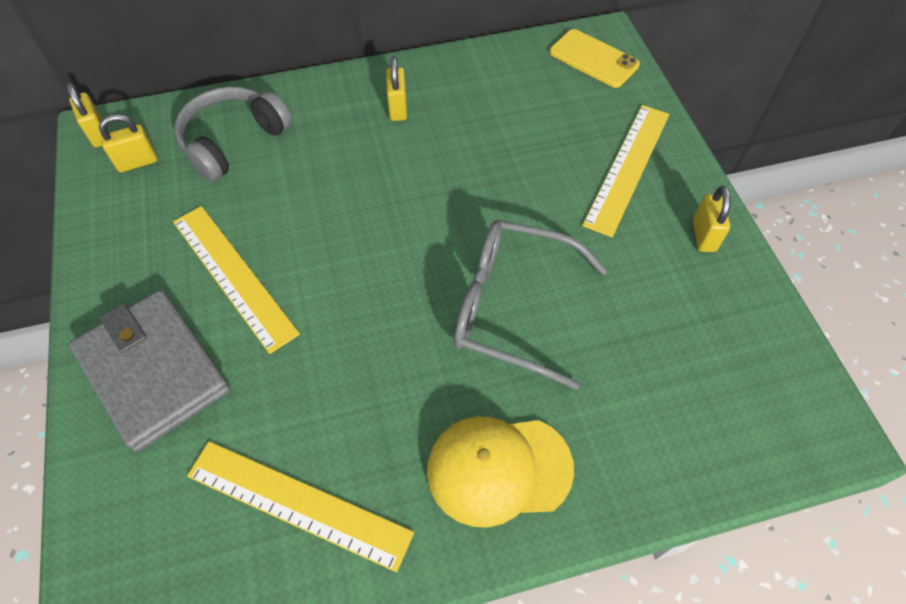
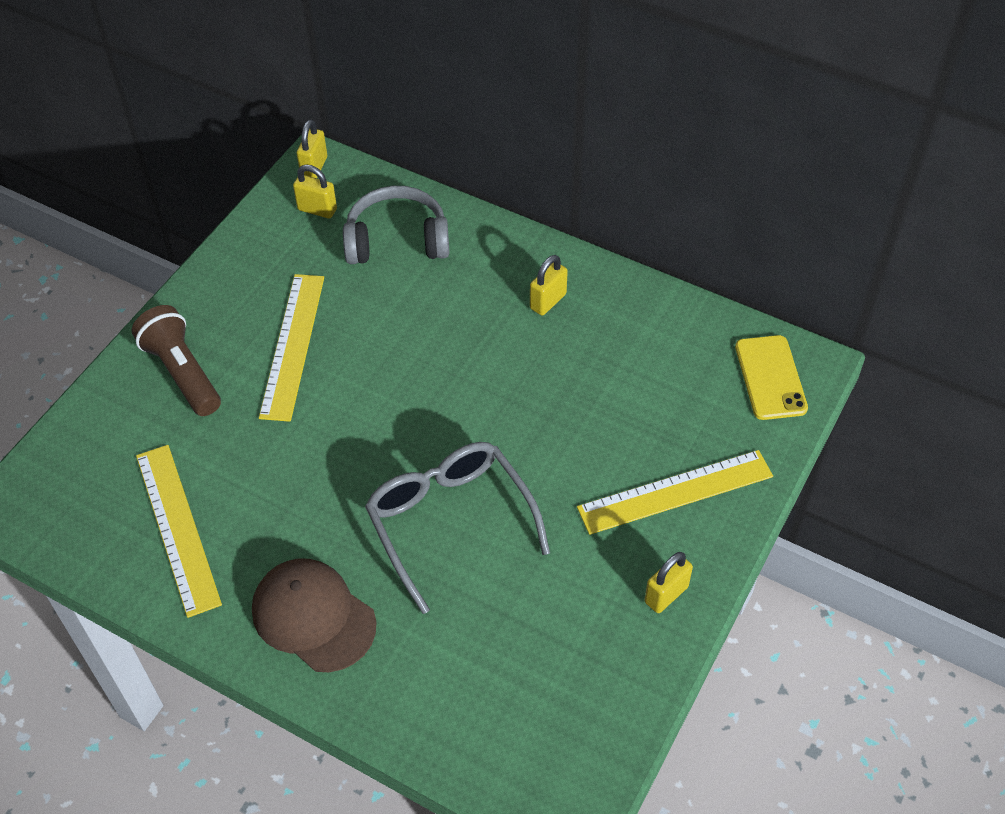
camera: 45 degrees right, 5 degrees down
(154, 371) = (182, 373): grey wallet -> brown flashlight
(498, 469) = (313, 616): yellow cap -> brown cap

